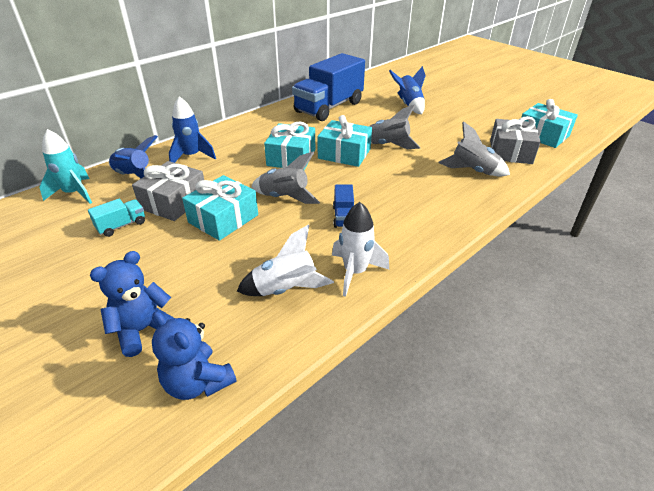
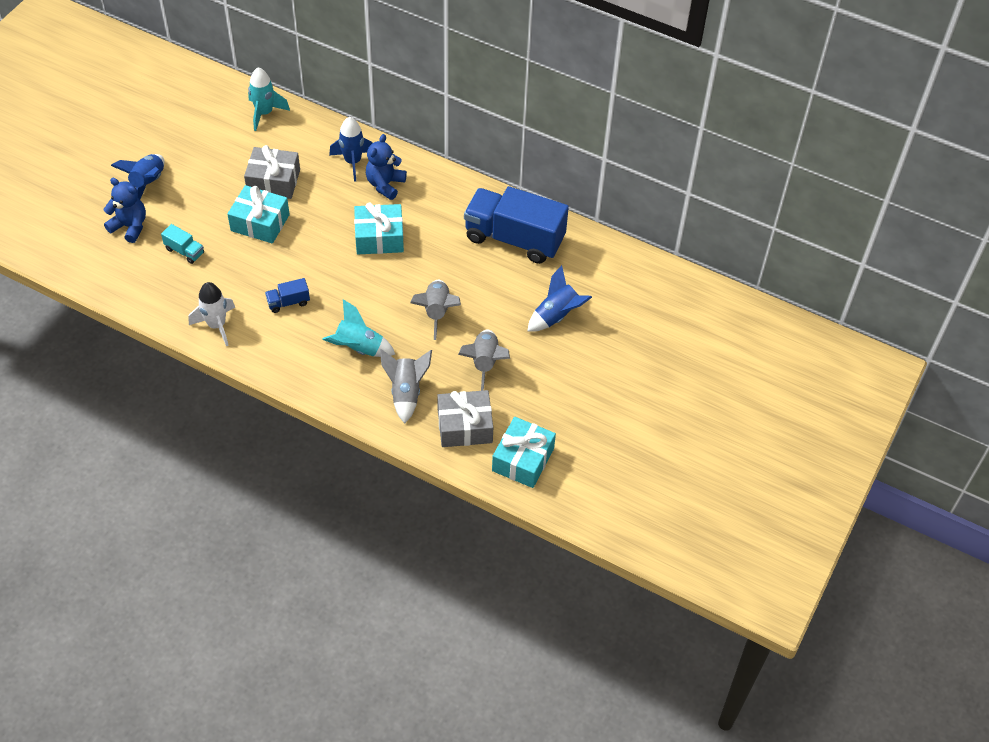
camera: 70 degrees right, 15 degrees up
(121, 225) = (231, 164): turquoise truck -> turquoise truck (184, 251)
(134, 176) = (304, 138): blue rocket -> blue rocket (148, 183)
(198, 382) = (96, 270): blue teddy bear -> blue teddy bear (385, 184)
(284, 197) = (305, 253): grey rocket -> grey rocket (485, 363)
(285, 289) = (186, 288): white rocket -> none
(344, 154) = (403, 278): turquoise gift -> none
(416, 186) = (359, 348): none -> turquoise rocket

